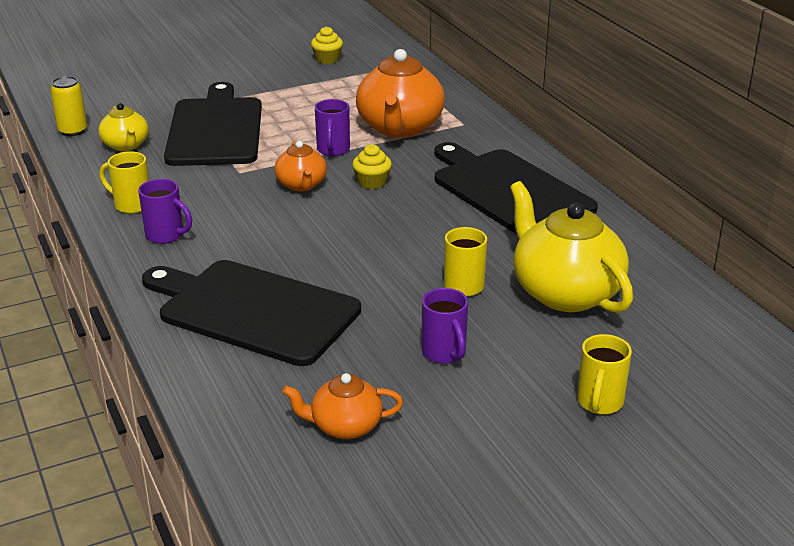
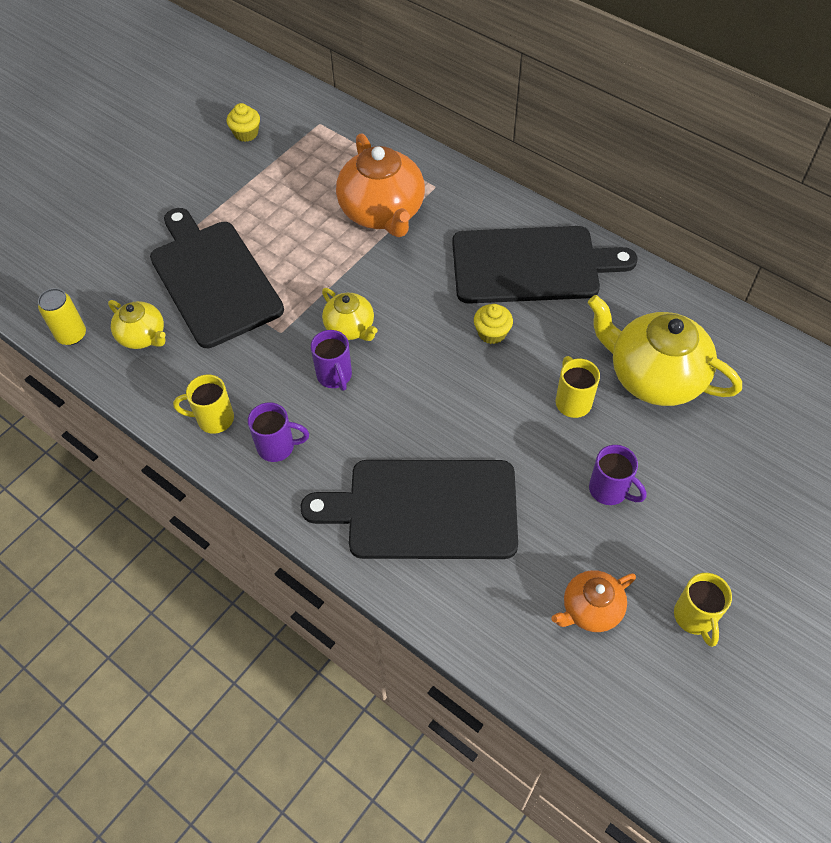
camera: 25 degrees left, 25 degrees up
(301, 185) = (350, 328): orange teapot -> yellow teapot
(333, 150) = (345, 267): purple mug -> purple mug (335, 376)
(372, 182) = (410, 299): yellow cupcake -> yellow cupcake (492, 333)
(508, 191) = (531, 265): black cutting board -> black cutting board turned 150 degrees clockwise
(599, 403) = (754, 493): yellow mug -> yellow mug (695, 617)

